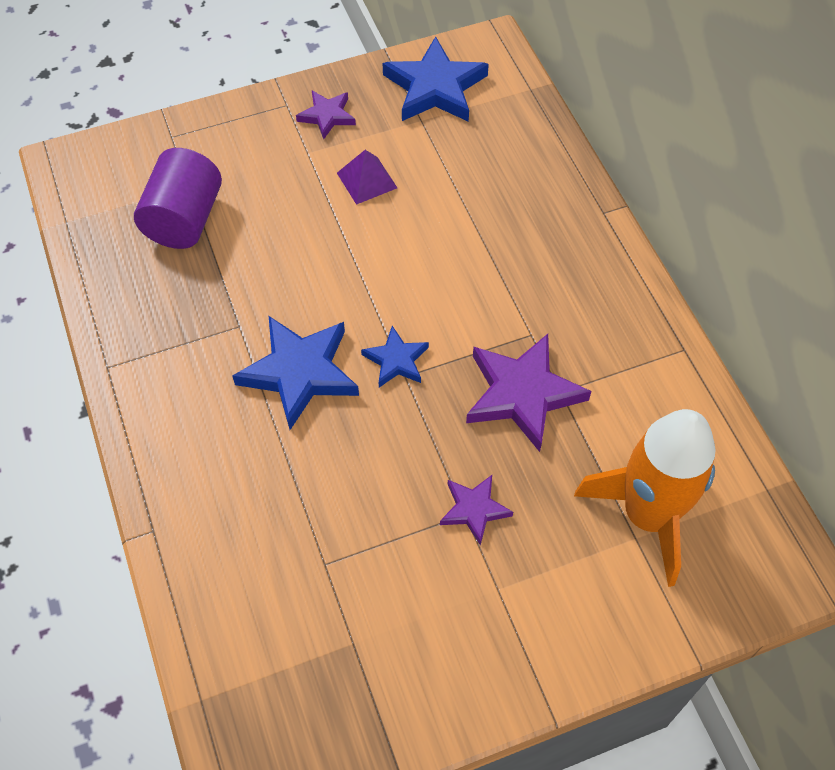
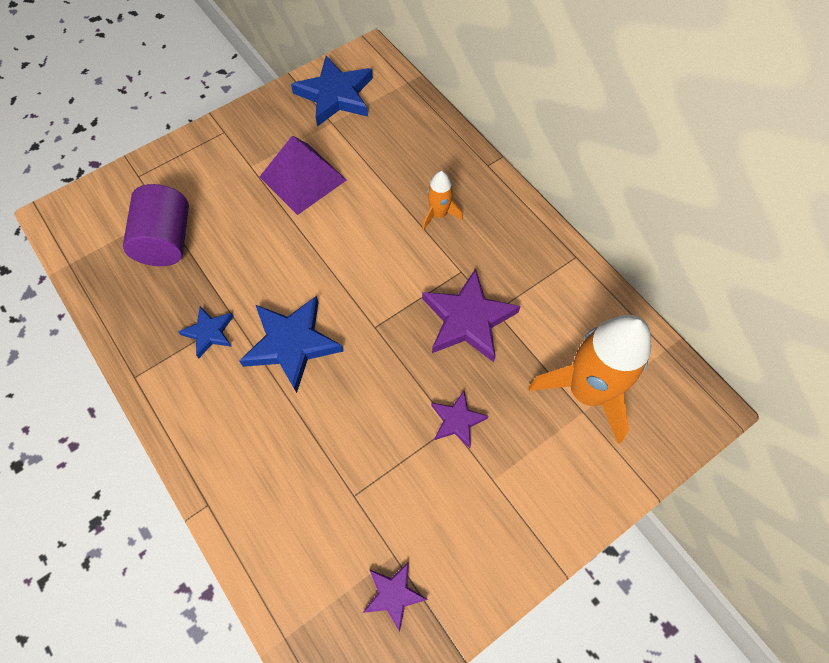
camera: 15 degrees left, 5 degrees up
(327, 116) = (258, 134): purple star -> purple star (393, 594)
(367, 180) = (303, 178): purple pyramid -> purple pyramid, size x1.74
(396, 360) = (364, 316): blue star -> blue star (209, 333)
(523, 260) = (439, 214): none -> orange rocket

